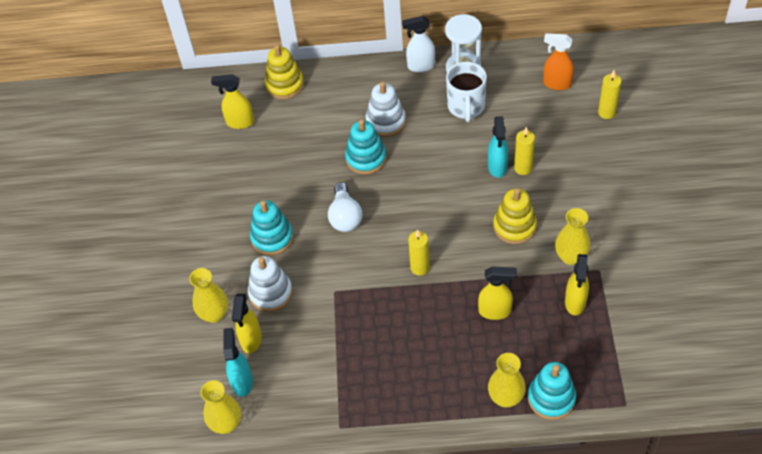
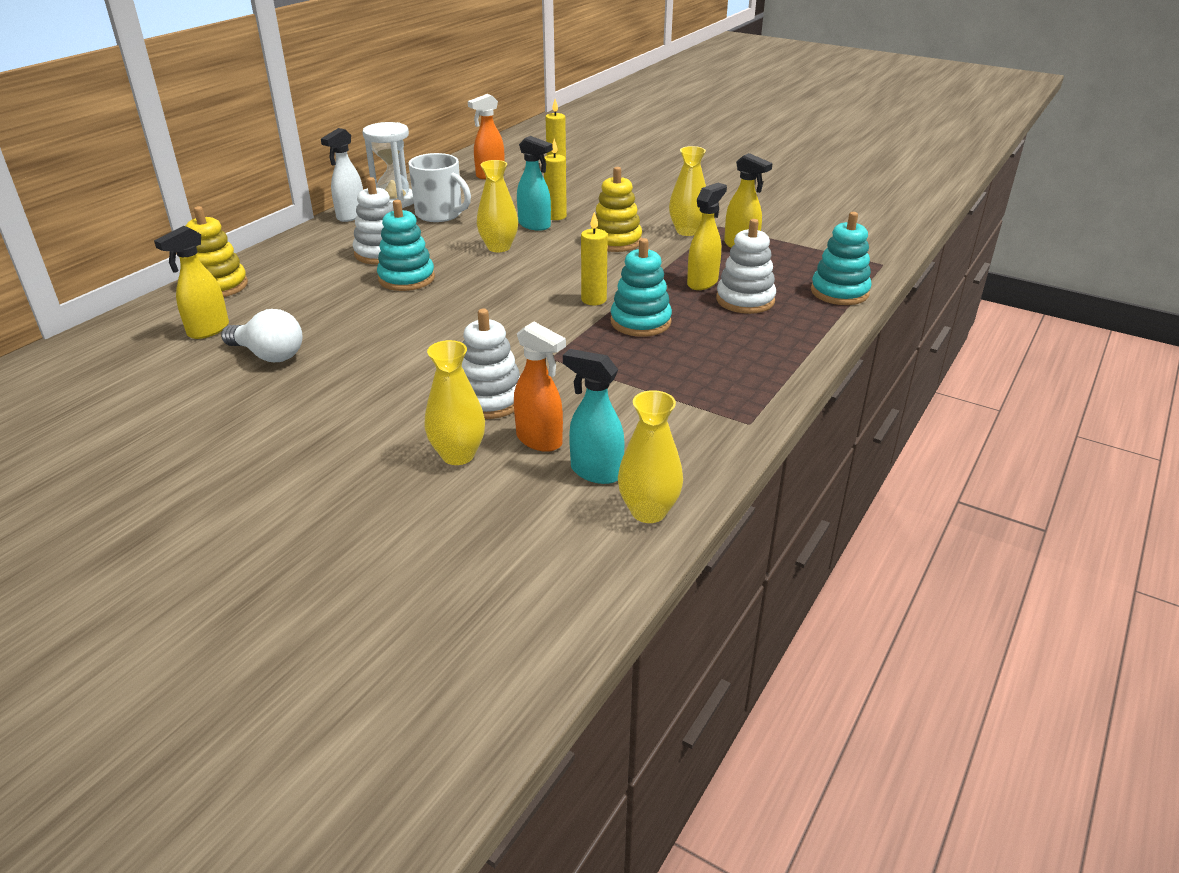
camera: 60 degrees left, 20 degrees down
(251, 340) = (540, 440): yellow spray bottle -> orange spray bottle
(272, 238) = (411, 369): turquoise stacking toy -> turquoise stacking toy (640, 322)
(345, 216) = (460, 315): white light bulb -> white light bulb (268, 355)
(490, 348) = (745, 300): none -> white stacking toy
(505, 398) = (815, 313): yellow vase -> yellow vase (499, 247)

